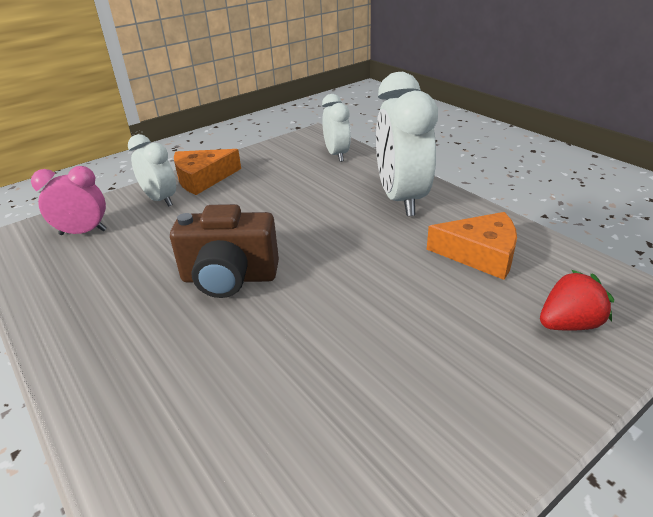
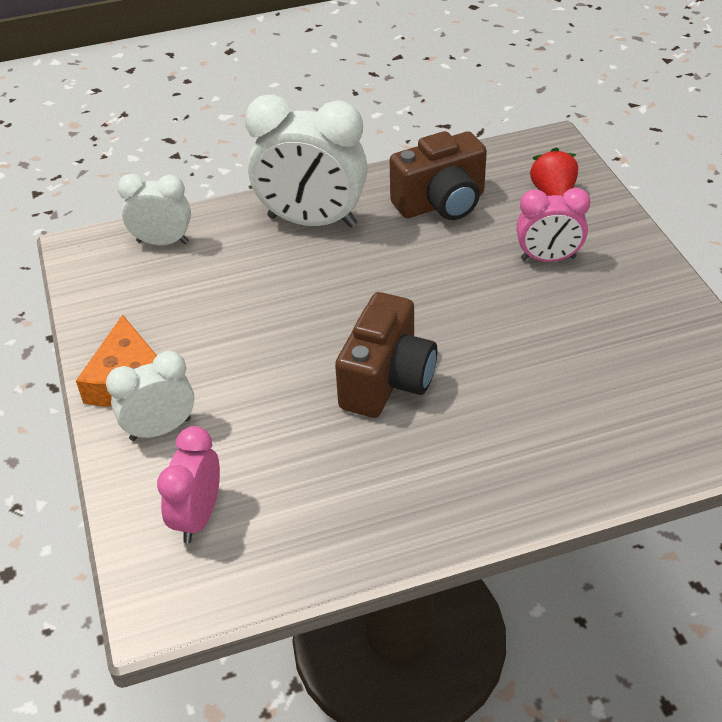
camera: 70 degrees left, 10 degrees up
(453, 342) = (548, 258): none -> pink clock
(480, 254) = (441, 204): orange cheese -> brown camera

